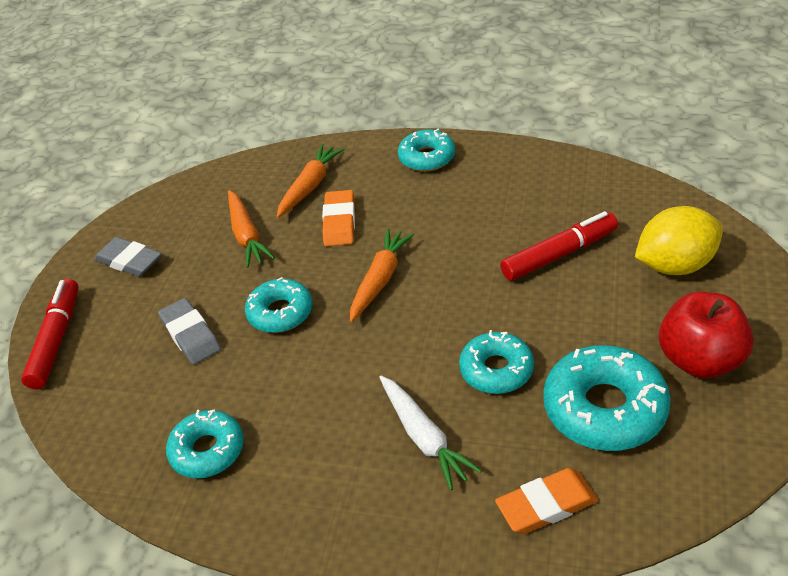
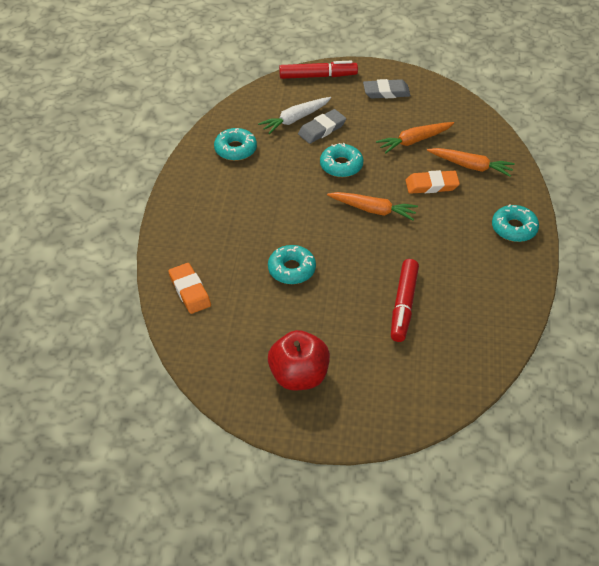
camera: 80 degrees right, 5 degrees up
(129, 261) = (386, 92): grey eraser -> grey eraser turned 60 degrees clockwise
(424, 437) = (240, 237): white carrot -> white carrot (295, 119)
(559, 254) = (404, 305): red marker -> red marker turned 45 degrees clockwise
(604, 408) = (258, 321): turquoise donut -> none
(675, 265) = (395, 373): yellow lemon -> none

